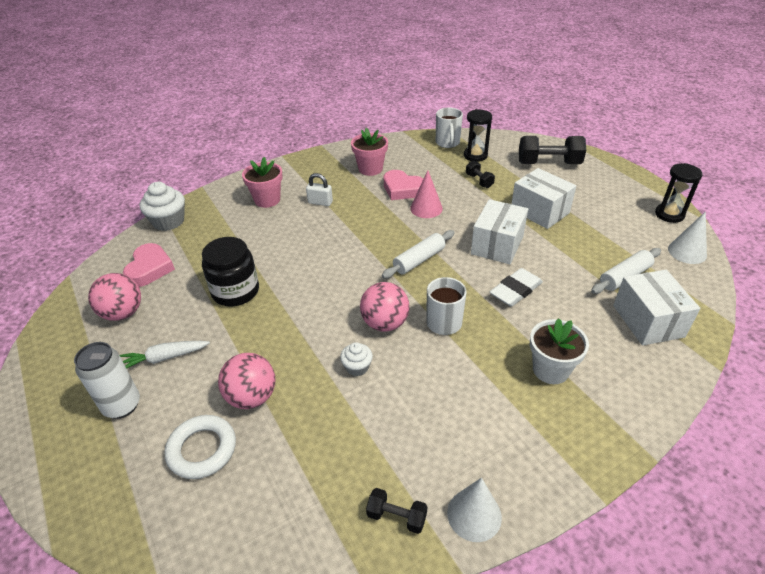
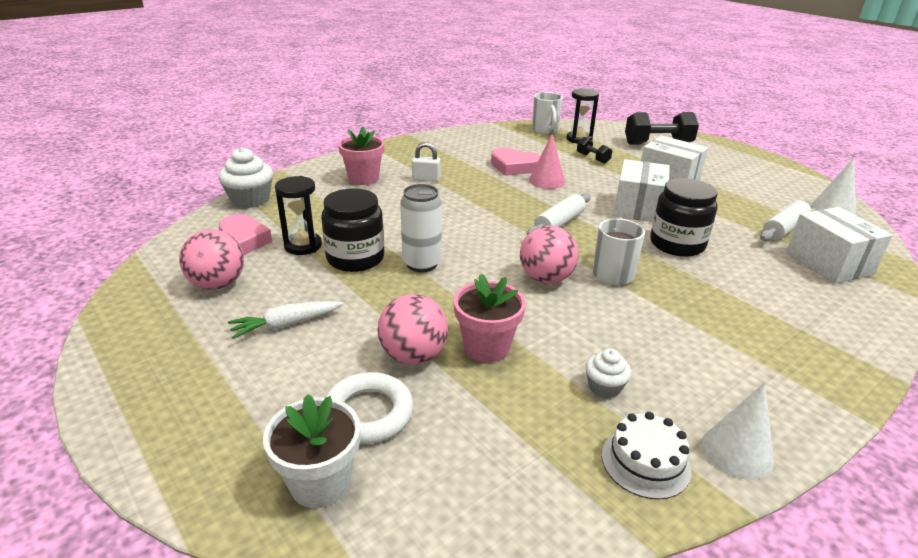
camera: 10 degrees left, 10 degrees down
(122, 405) = (244, 375): white can -> white can (422, 264)
(357, 367) = (531, 320): white cupcake -> white cupcake (604, 387)
(370, 169) = (471, 151): pink flower pot -> pink flower pot (486, 347)
(396, 516) = (645, 462): black dumbbell -> white cake
(515, 290) = (677, 244): white eraser -> black jar
(550, 369) = (751, 309): white flower pot -> white flower pot (320, 482)
(669, 214) = (799, 179): black hourglass -> black hourglass (303, 246)

